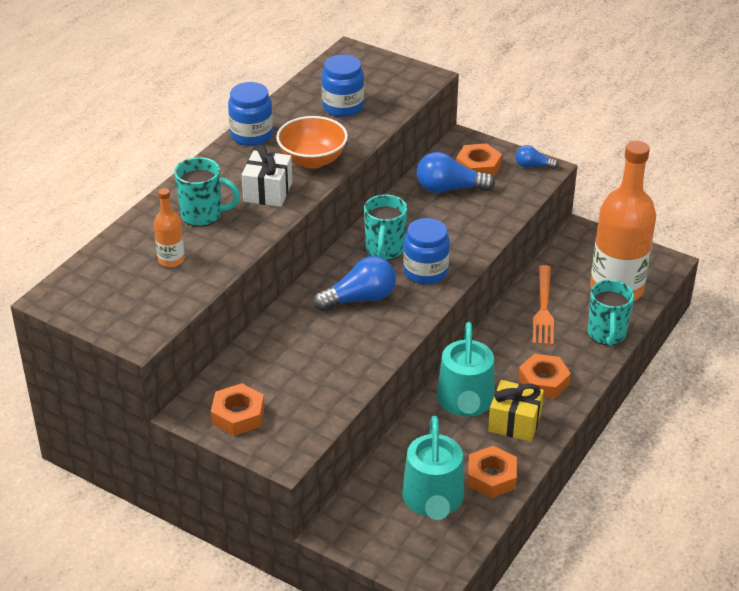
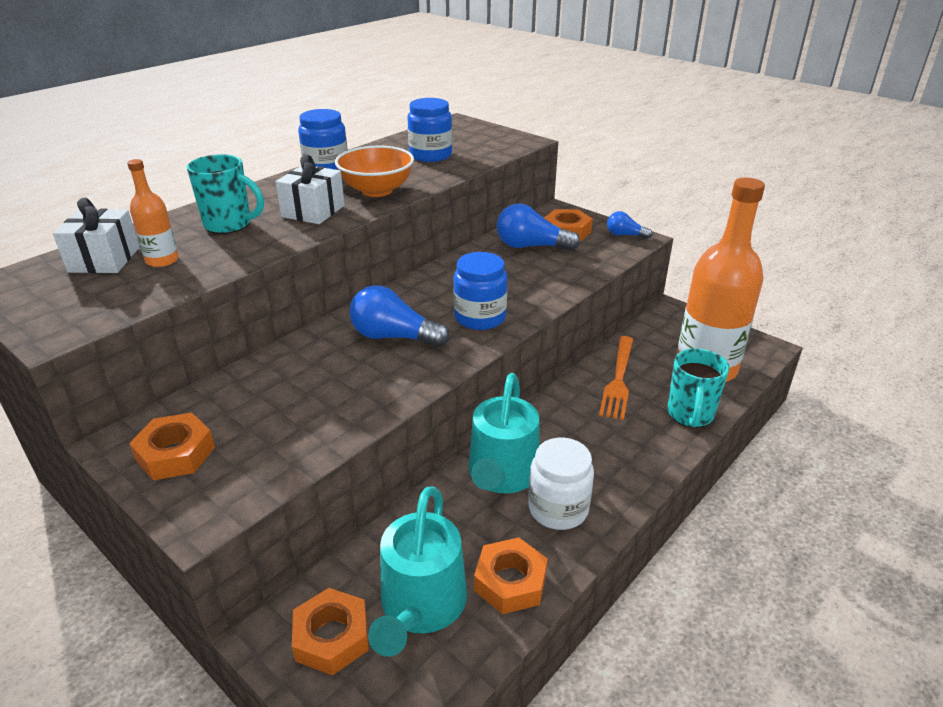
camera: 10 degrees right, 5 degrees down
(122, 264) = (104, 260): none -> white gift
(360, 299) = (394, 337): blue light bulb -> blue light bulb turned 150 degrees counterclockwise
(384, 250) = (441, 293): turquoise mug -> none
(514, 423) = (558, 509): yellow gift -> white jar
(543, 381) = (604, 461): orange nut -> orange nut (331, 637)

